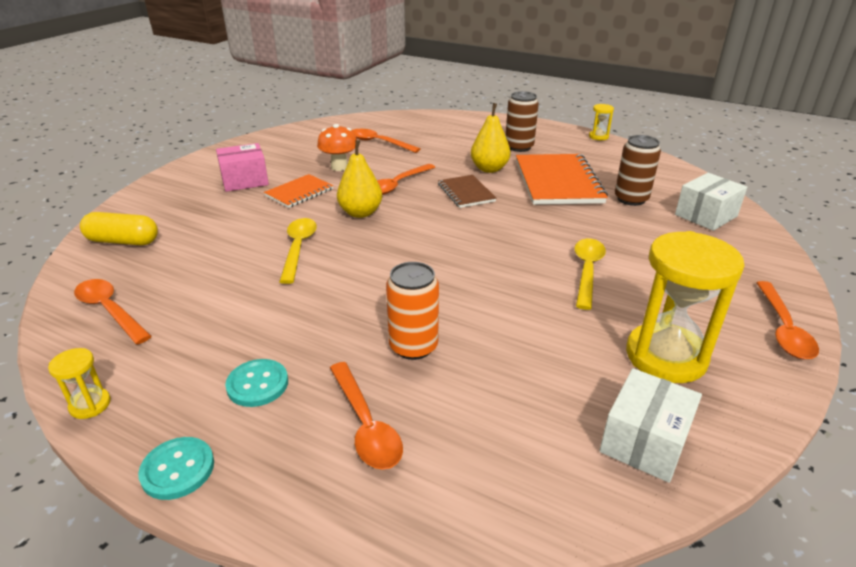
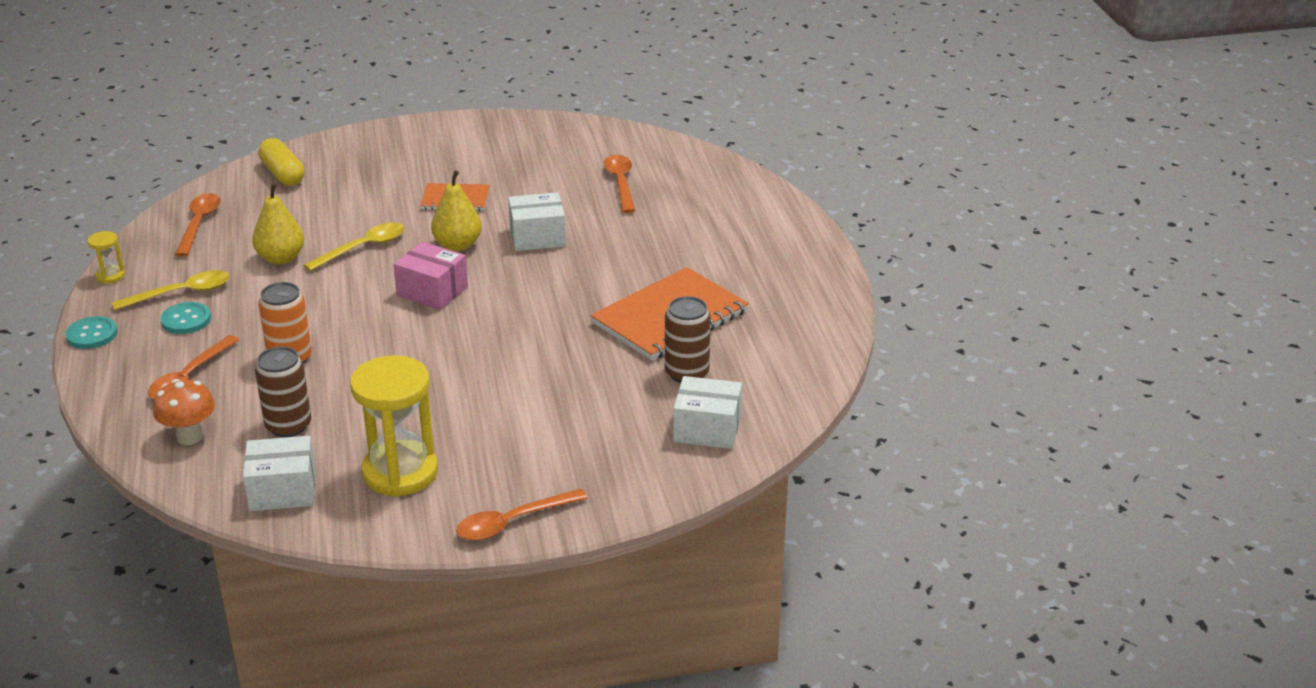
camera: 50 degrees right, 0 degrees up
(245, 180) = (443, 163): pink box -> pink box (432, 291)
(339, 167) = (533, 191): orange mushroom -> orange mushroom (190, 436)
(397, 185) = (537, 237): orange spoon -> white box
(466, 193) = (570, 278): brown notebook -> none
(489, 169) = (645, 268): yellow pear -> yellow pear (281, 258)
(519, 147) = (732, 263): brown can -> brown can (288, 426)
(587, 271) = (496, 395): yellow spoon -> yellow spoon (182, 293)
(598, 137) = (844, 300): yellow hourglass -> none

